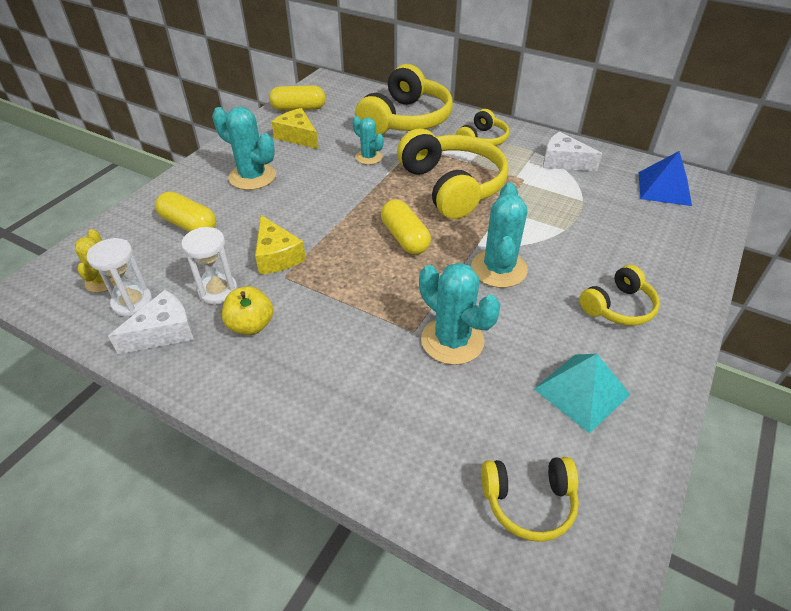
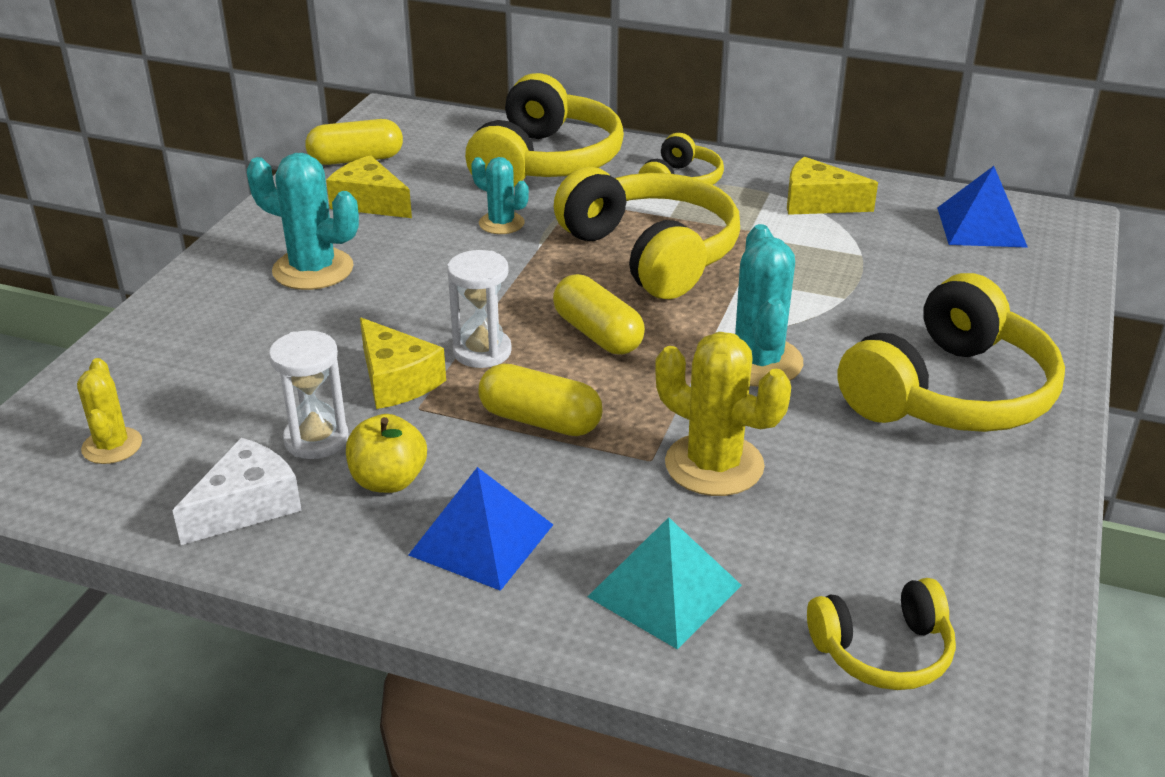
camera: 10 degrees left, 10 degrees down
(132, 302) = (176, 471): white hourglass -> white hourglass (482, 352)
(189, 225) = (230, 351): yellow capsule -> yellow capsule (540, 421)
(293, 375) = (481, 539): none -> blue pyramid
(452, 340) = (714, 465): turquoise cactus -> yellow cactus
(563, 162) = (818, 203): white cheese -> yellow cheese
(581, 391) = (923, 507): turquoise pyramid -> turquoise pyramid (664, 590)
(618, 307) = (950, 393): yellow headphones -> yellow headphones, size x1.89

